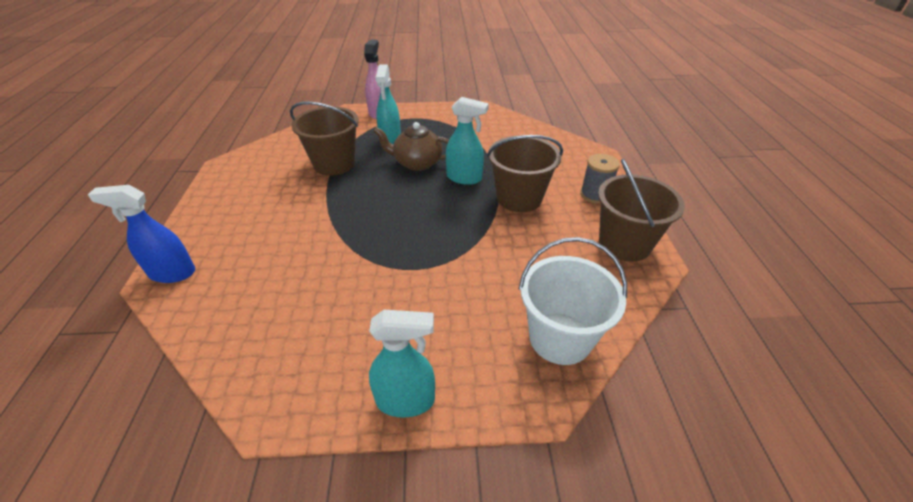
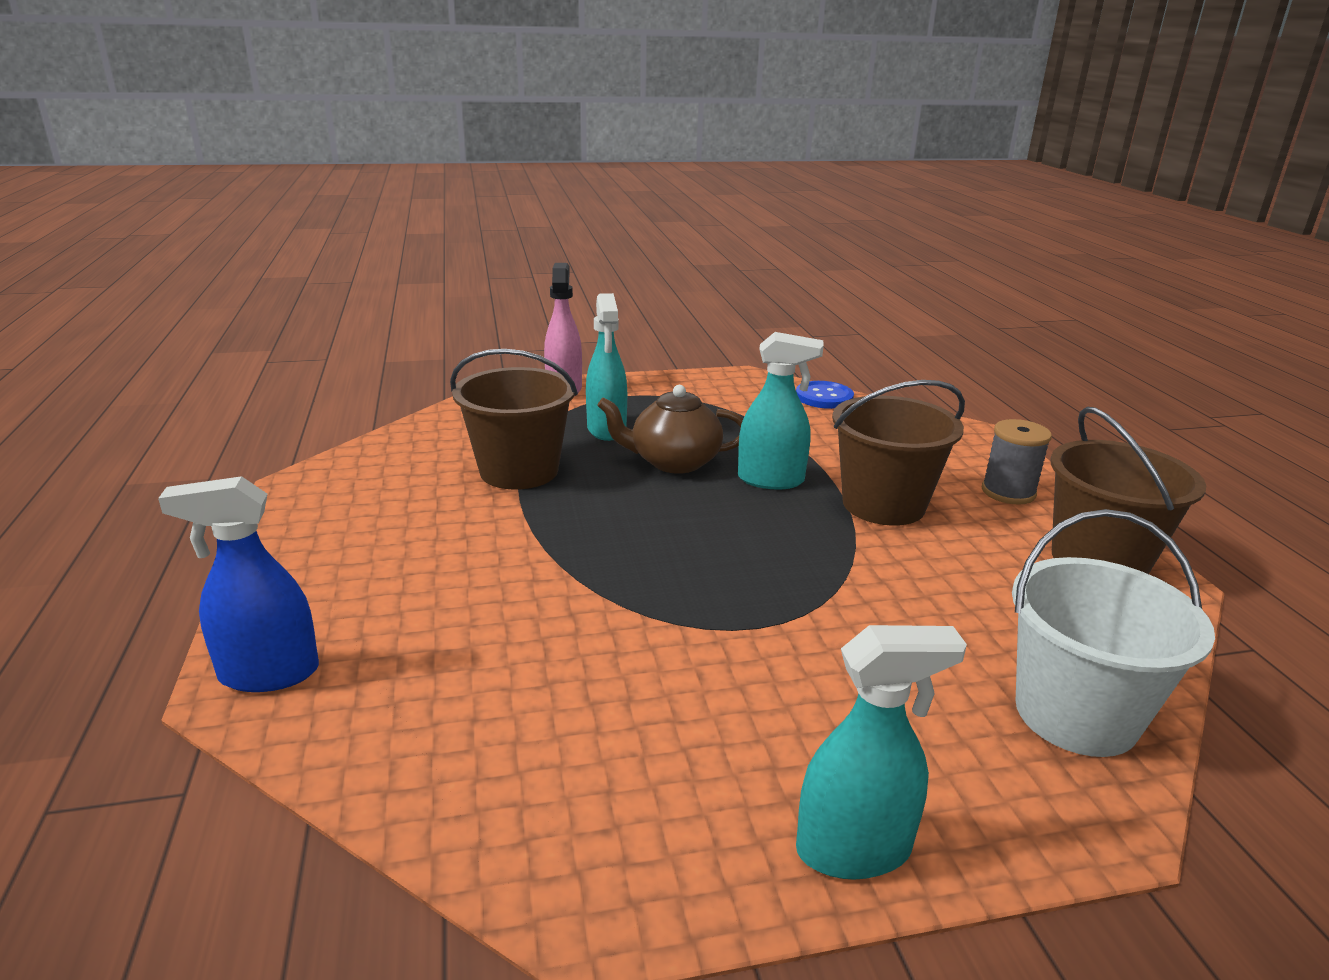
camera: 10 degrees left, 15 degrees down
(519, 124) = (824, 397): none -> blue button

